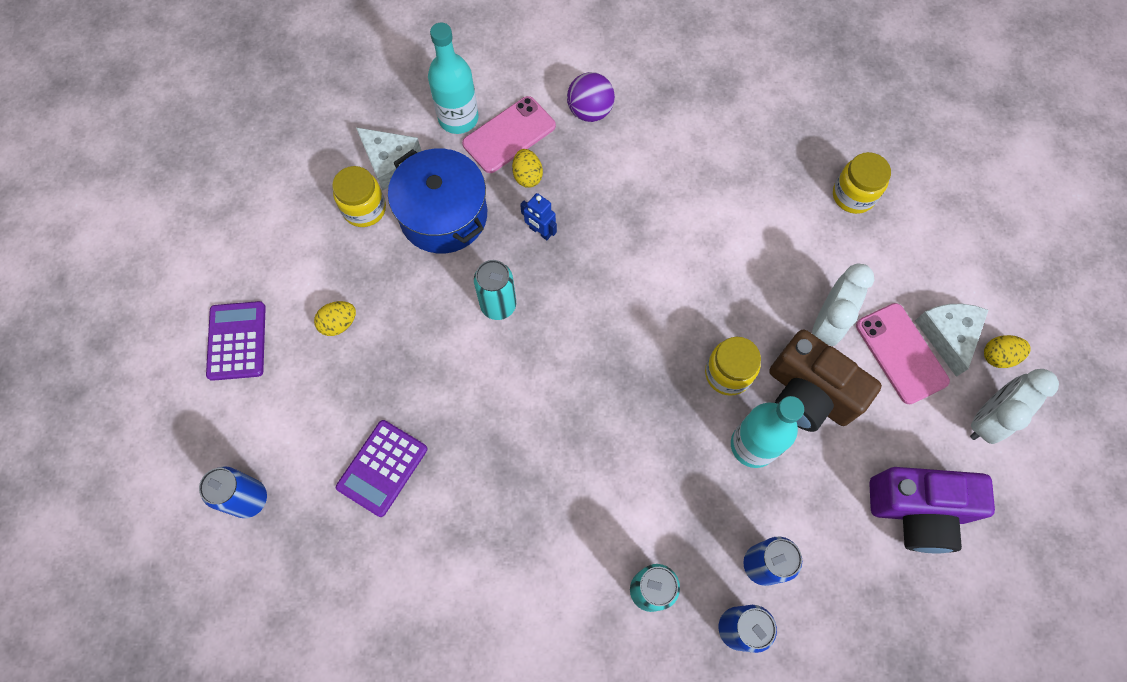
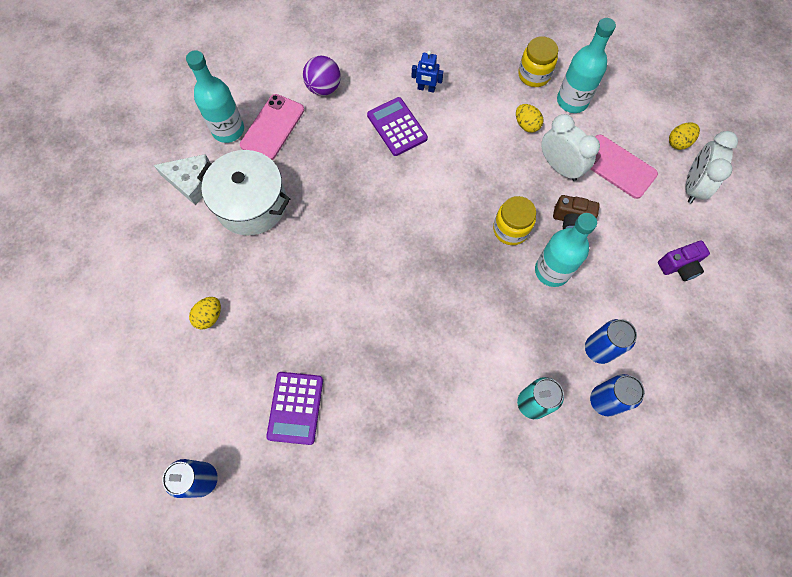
camera: 25 degrees left, 0 degrees up
(237, 341) = (134, 364): purple calculator -> purple calculator (397, 127)
(364, 209) = (188, 224): yellow jar -> none
(443, 215) = (251, 204): blue pot -> white pot
(498, 305) = (324, 251): turquoise can -> none
(527, 176) = (301, 151): yellow egg -> yellow egg (526, 125)
(540, 231) = (329, 186): blue robot -> blue robot (426, 89)
(809, 394) = (571, 220): brown camera -> brown camera, size x0.55
(827, 323) = (559, 167): white clock -> white clock turned 45 degrees counterclockwise
(885, 248) = (572, 101): none -> turquoise bottle
(917, 511) = (679, 266): purple camera -> purple camera, size x0.55
(948, 335) = (641, 142): white cheese -> none

